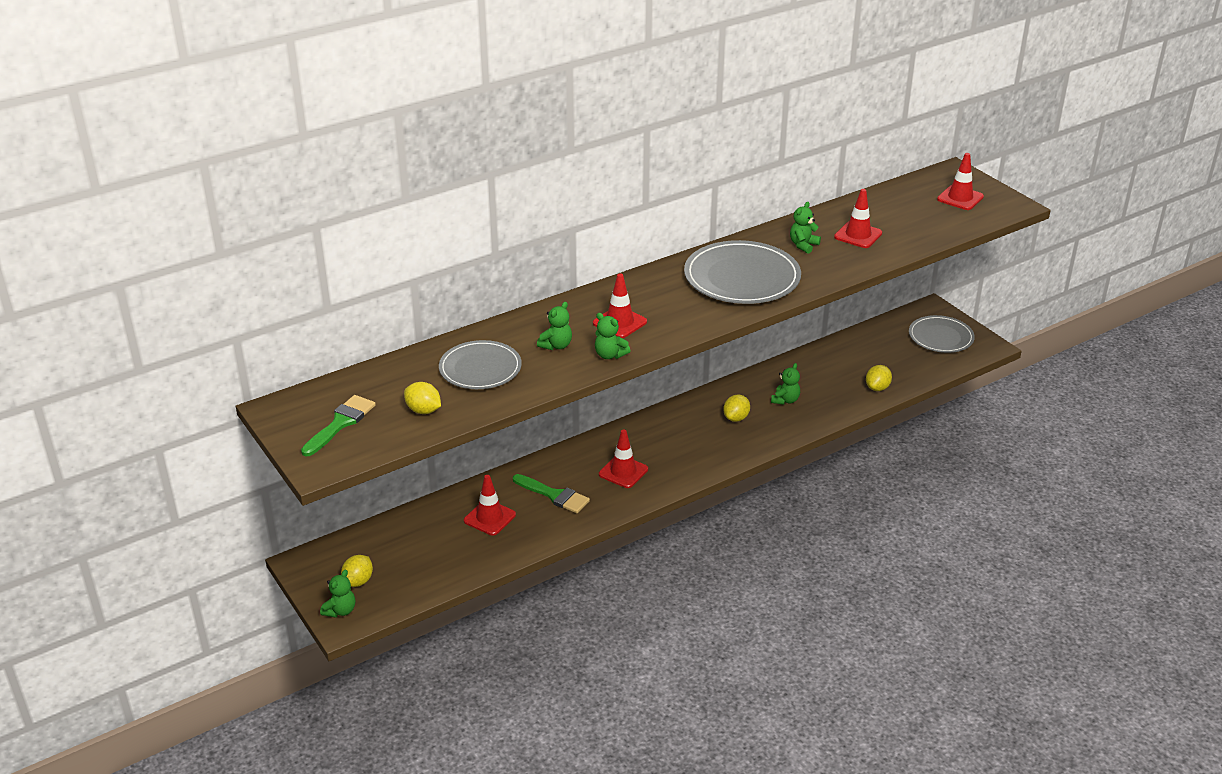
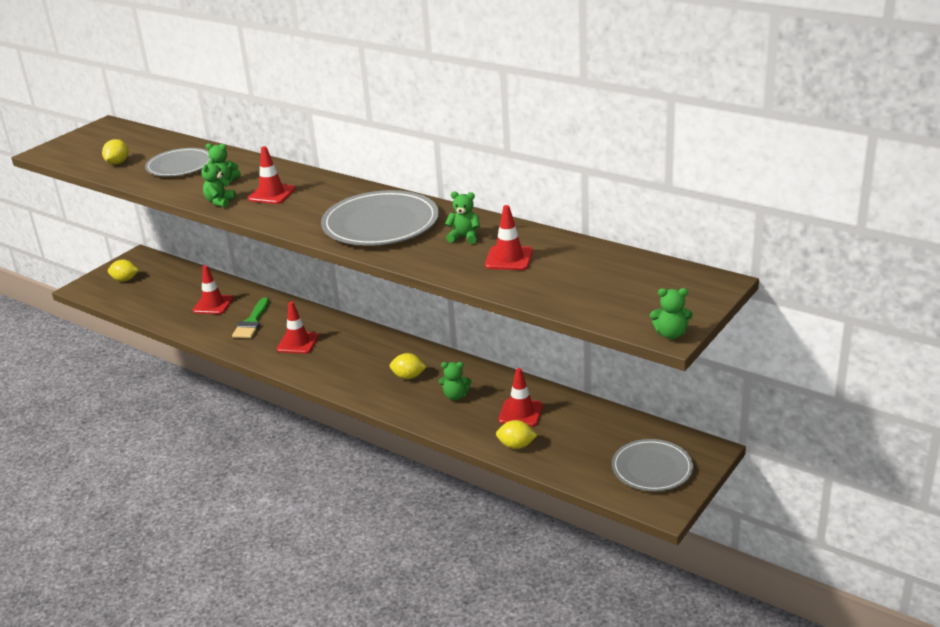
camera: 70 degrees right, 5 degrees down
(340, 423) = (94, 145): green brush -> none
(340, 610) = (93, 283): green teddy bear -> green teddy bear (671, 334)
(960, 198) = (651, 297): red traffic cone -> red traffic cone (520, 413)

